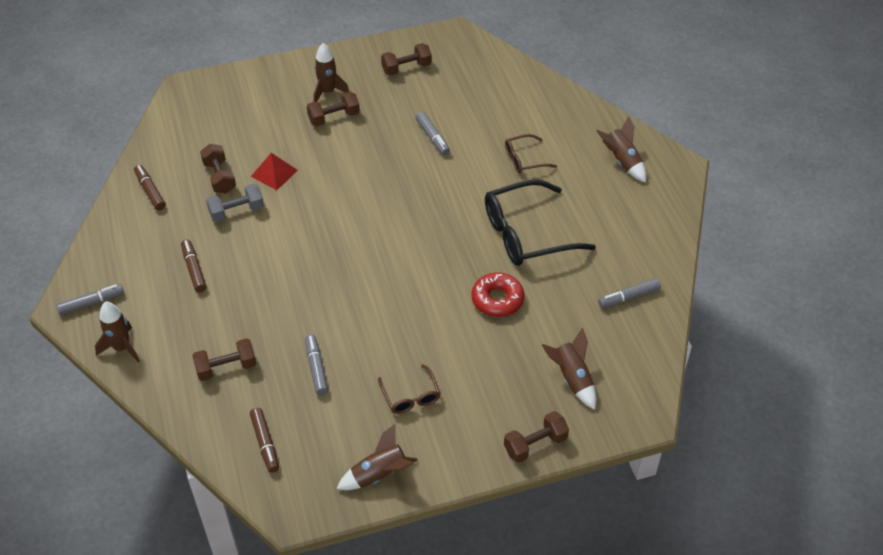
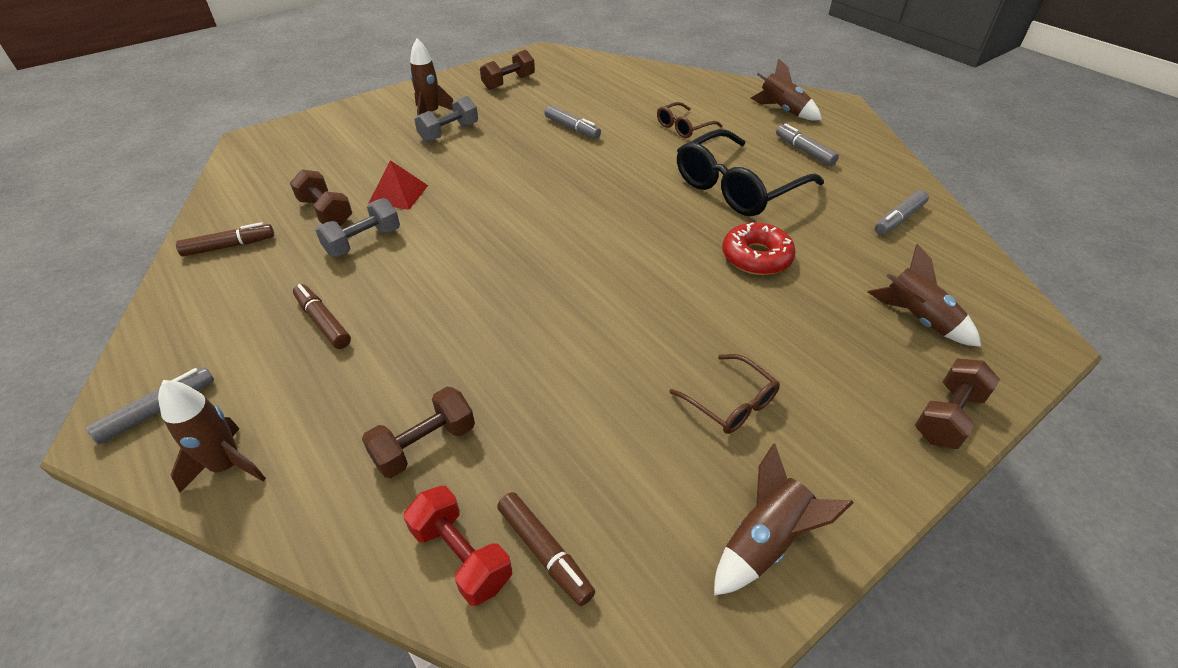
camera: 20 degrees left, 5 degrees down
(150, 191) = (229, 246): brown marker -> brown marker turned 120 degrees clockwise
(224, 431) = (461, 556): none -> red dumbbell
(316, 368) = (569, 404): grey marker -> grey marker (804, 151)
(334, 117) = (449, 132): brown dumbbell -> grey dumbbell

